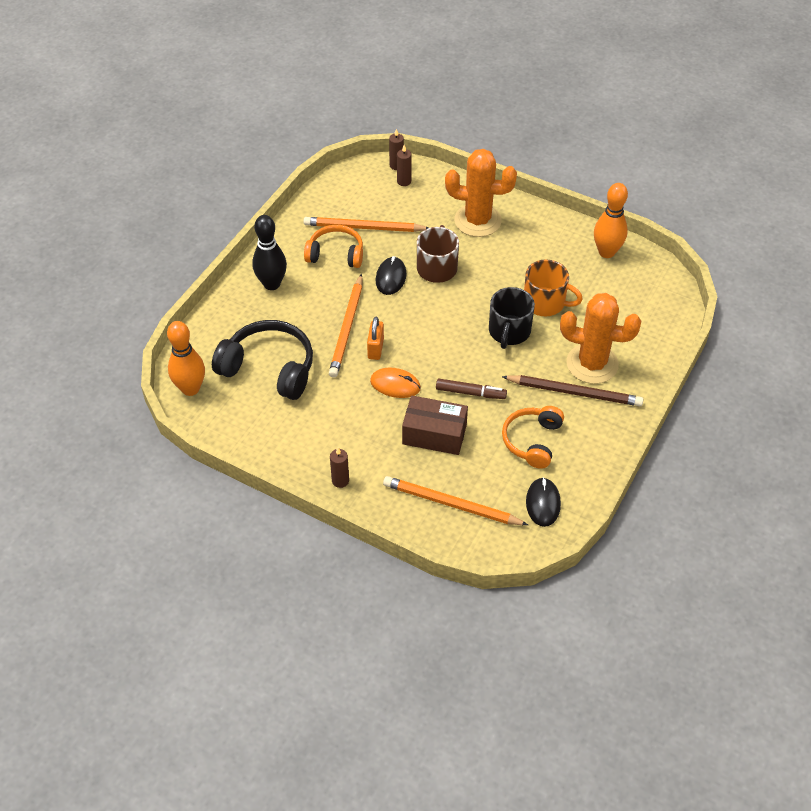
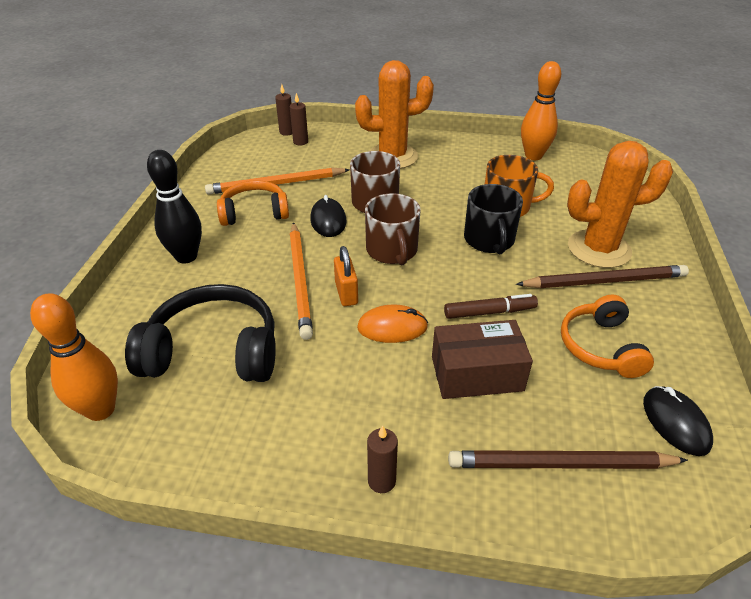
camera: 20 degrees left, 10 degrees down
(427, 320) = (392, 250): none -> brown mug
(451, 504) = (560, 464): orange pencil -> brown pencil

